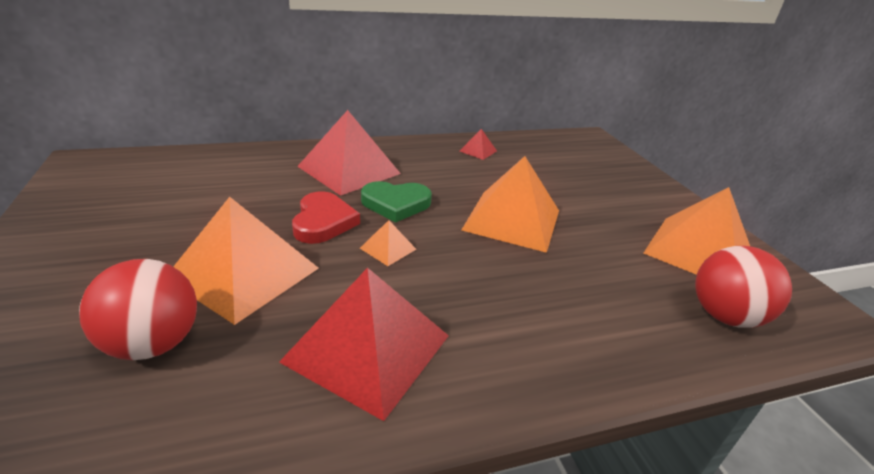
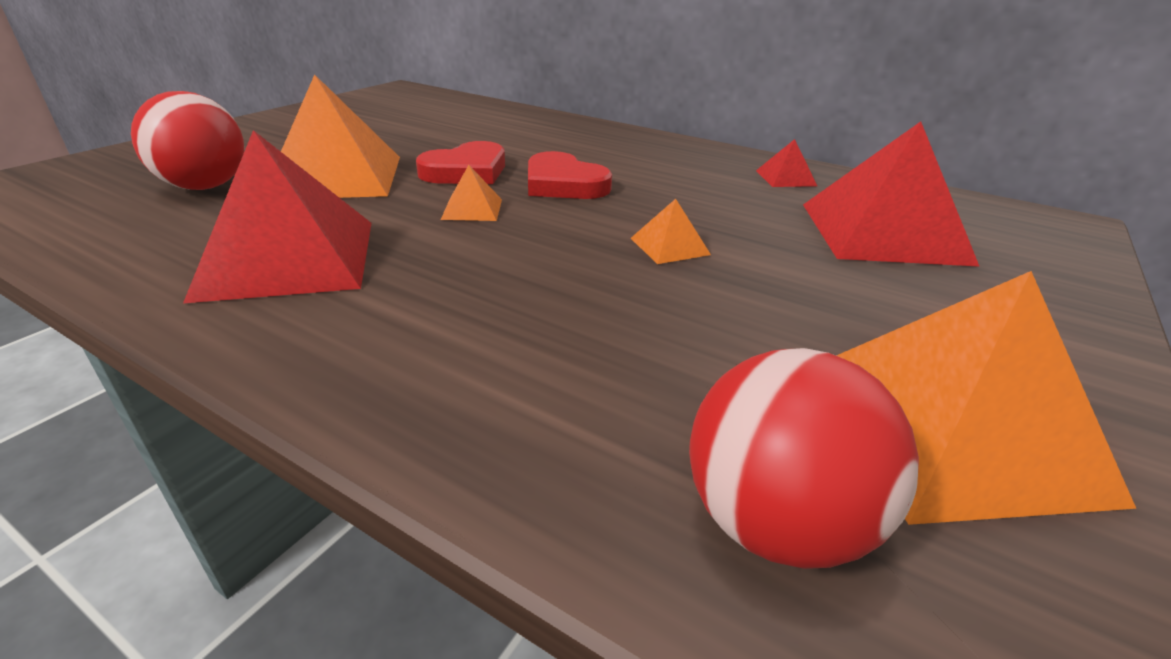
camera: 50 degrees right, 0 degrees up
(349, 170) = (581, 147): red pyramid -> red pyramid (883, 232)
(396, 204) = (563, 184): green heart -> red heart
(512, 220) = (669, 246): orange pyramid -> orange pyramid, size x0.43

